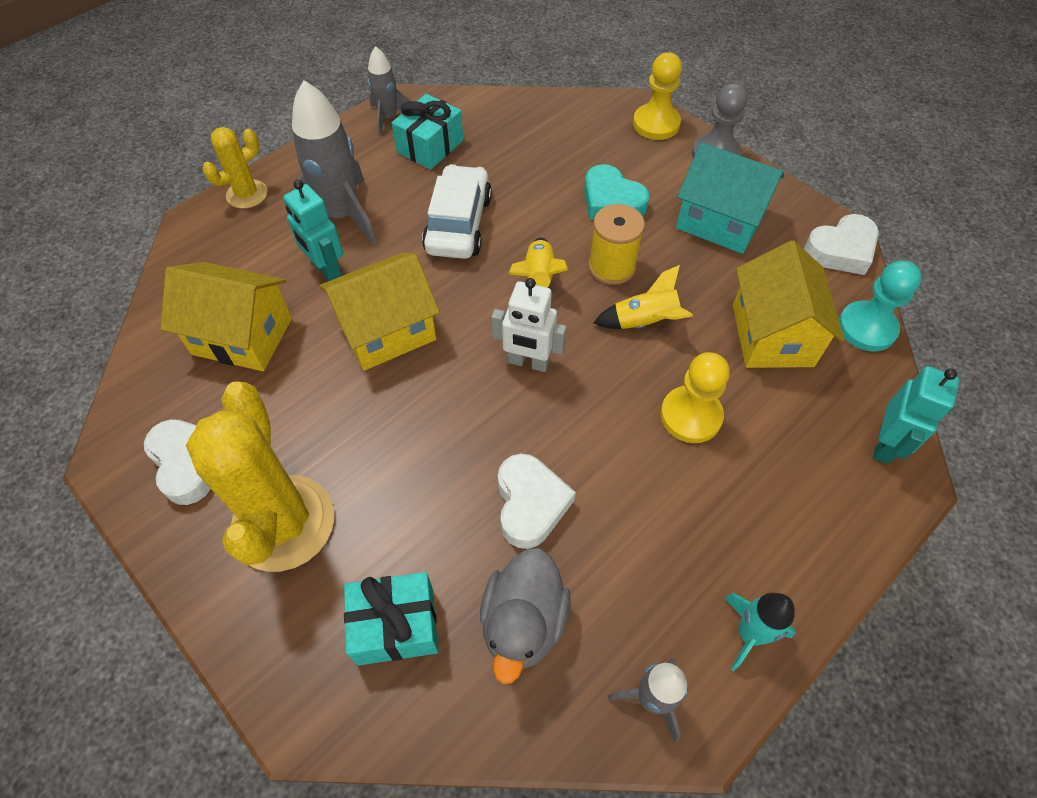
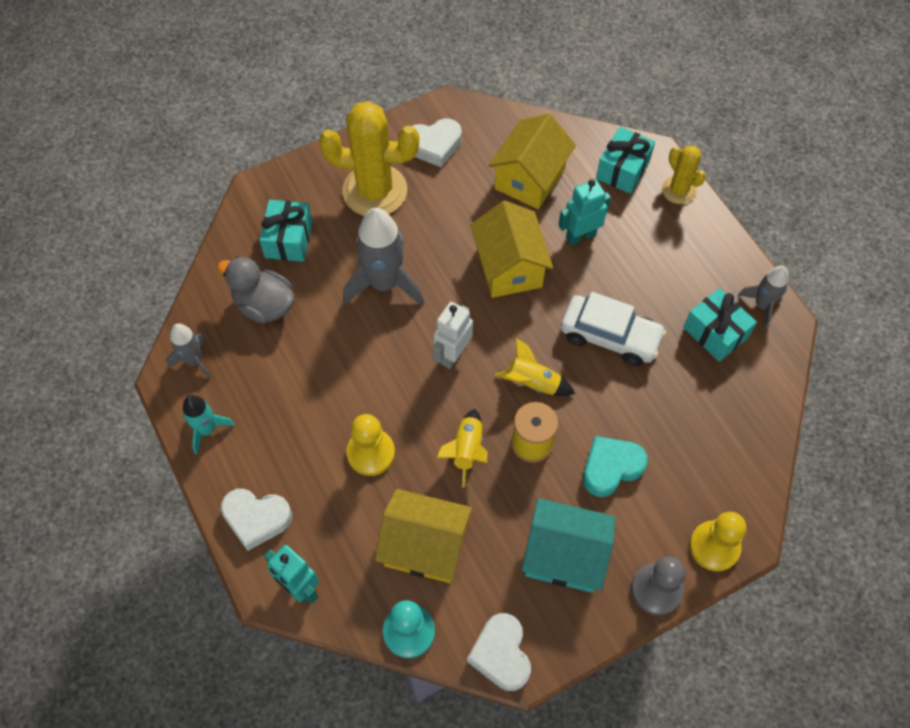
camera: 105 degrees right, 5 degrees up
(220, 246) = (622, 170): none -> turquoise gift
(342, 215) = (639, 253): grey rocket -> grey rocket (384, 284)
(530, 504) = (339, 328): white heart -> white heart (256, 519)
(719, 221) = (564, 556): turquoise house -> turquoise house turned 60 degrees clockwise

